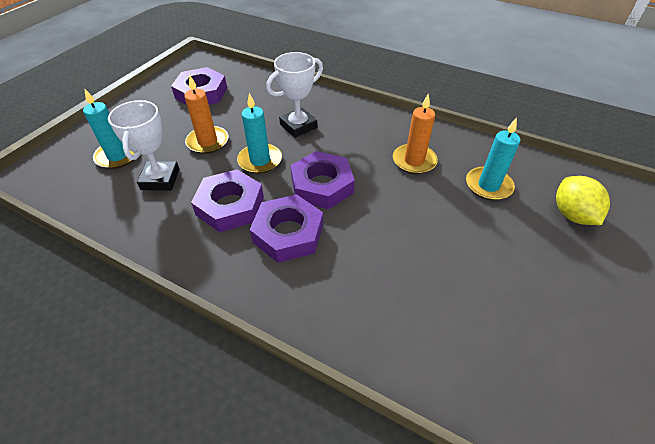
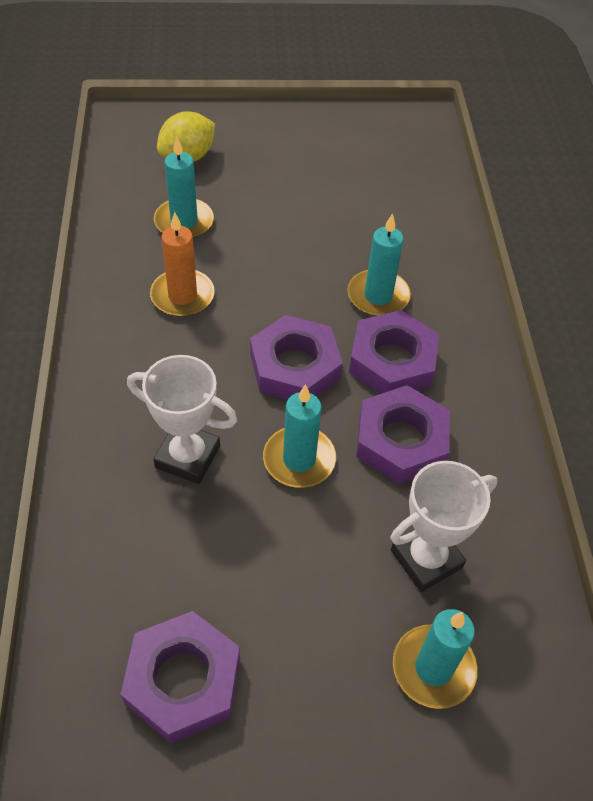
camera: 125 degrees left, 5 degrees up
(208, 142) = (308, 558): orange candle -> none
(350, 257) = (378, 296): none -> turquoise candle

